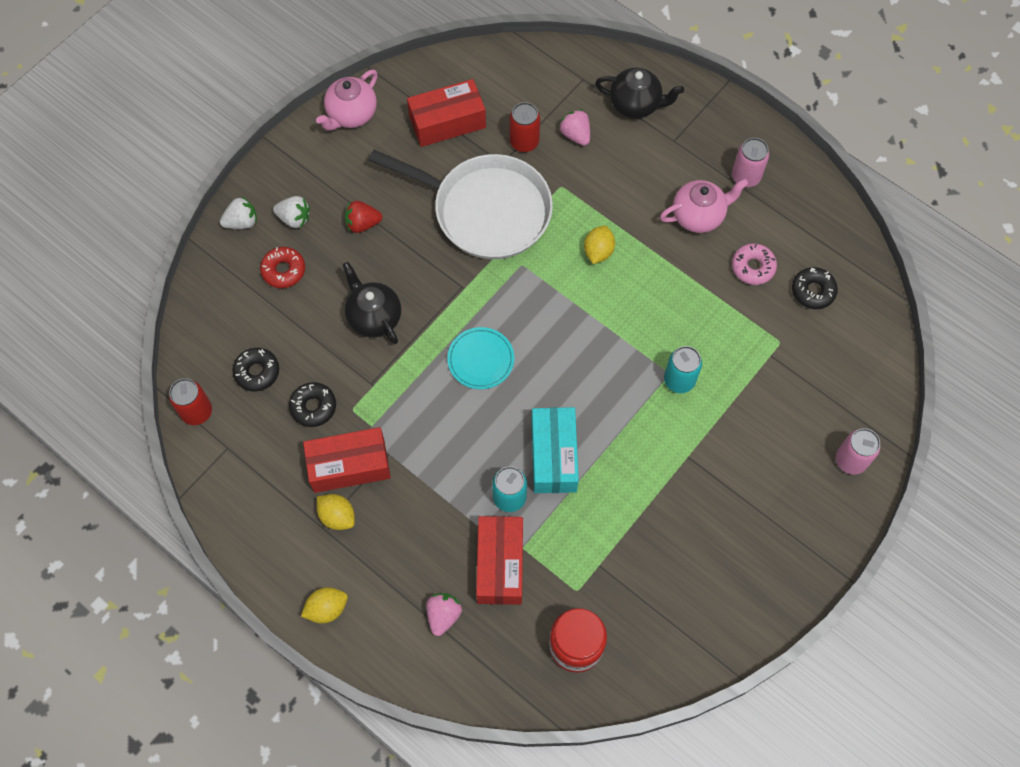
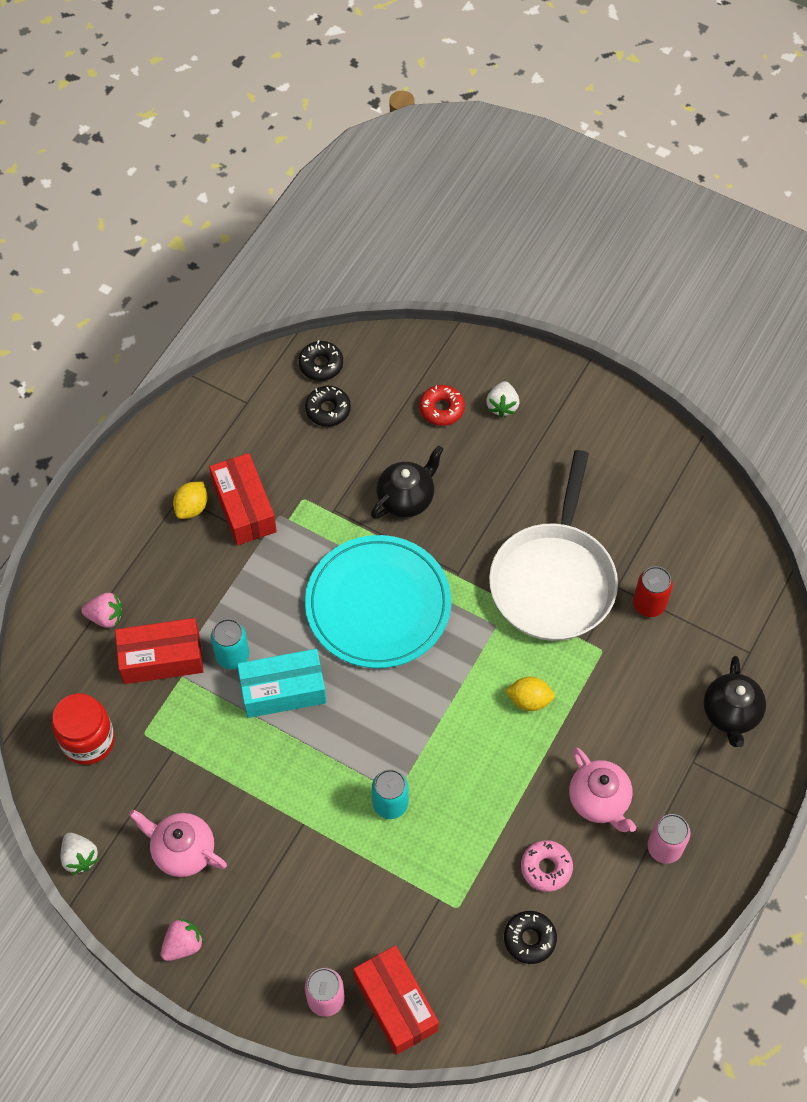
camera: 80 degrees right, 5 degrees down
(197, 412) = (278, 370): red can -> none
(242, 222) = (487, 362): white strawberry -> white strawberry (80, 857)
(313, 407) = (300, 465): black donut -> black donut (321, 364)
(327, 608) = (101, 517): yellow lemon -> none
(351, 115) = (638, 432): pink teapot -> pink teapot (182, 851)
(362, 224) = (510, 468): red strawberry -> none
(447, 122) = (654, 524): red box -> red box (395, 1004)
(481, 359) = (378, 604): turquoise plate -> turquoise plate, size x2.07
(575, 135) = (672, 655): pink strawberry -> pink strawberry (183, 944)

